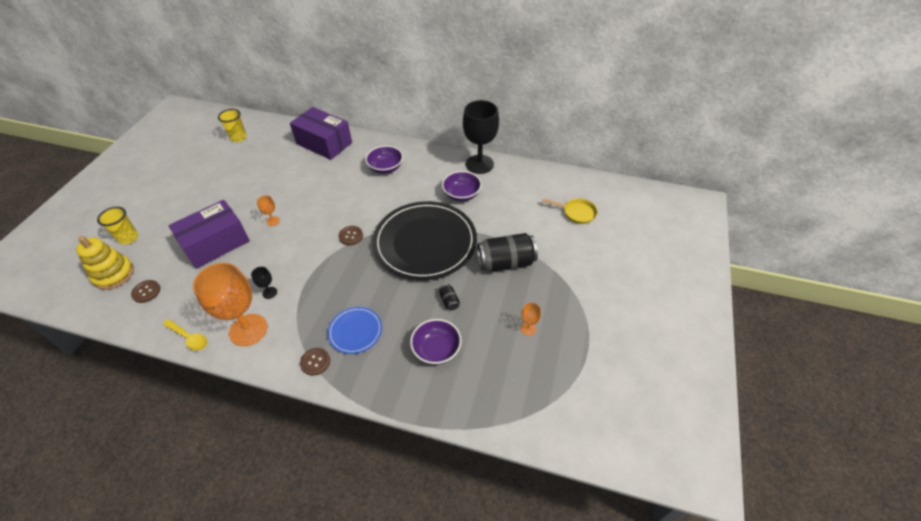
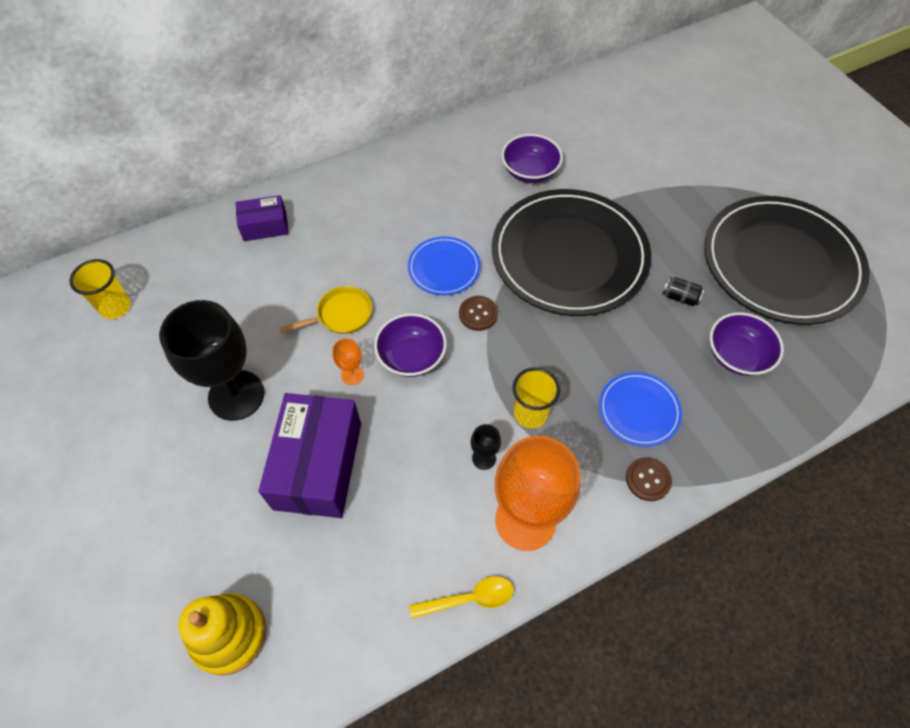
camera: 45 degrees left, 10 degrees up
(128, 238) = (168, 572): yellow cup -> yellow cup (530, 413)
(146, 292) = (319, 607): brown button -> none
(324, 143) = (265, 226): purple box -> purple box, size x0.54
(365, 207) = (444, 268): none -> blue plate
(385, 168) = (397, 202): purple bowl -> purple bowl (411, 356)
(479, 164) = (499, 122): black goblet -> black goblet (236, 395)
(506, 262) = (674, 213): black can -> none
(528, 329) = (781, 263): orange goblet -> black plate
(576, 213) = (666, 110): yellow pan -> yellow pan (341, 315)

